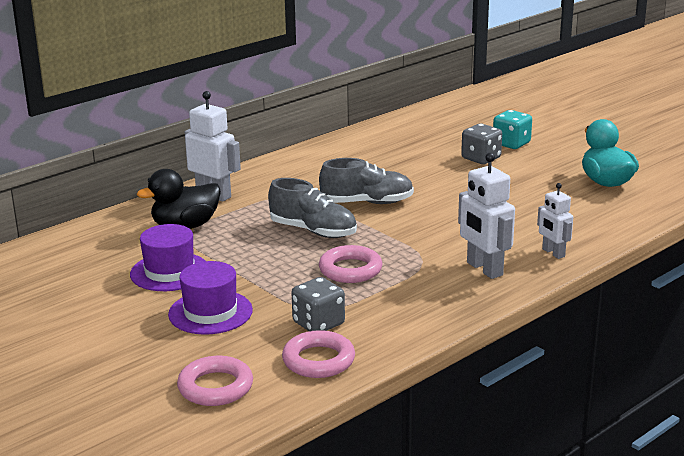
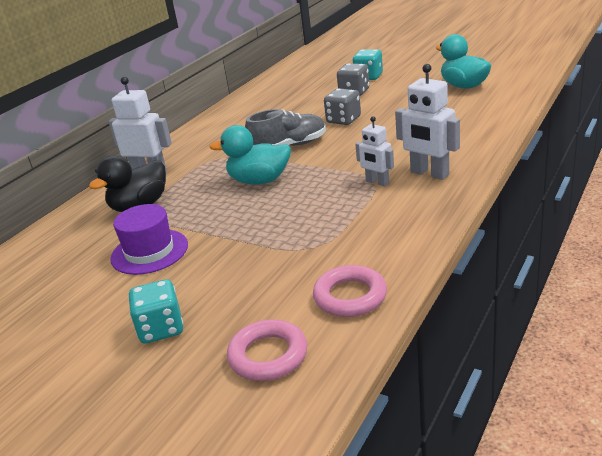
camera: 15 degrees left, 5 degrees up
(141, 341) = (161, 329): none -> turquoise dice
(210, 312) = (213, 279): purple hat -> none
(313, 231) = (259, 181): grey shoe -> turquoise duck
(318, 323) = (324, 261): grey dice -> grey dice (343, 120)
(350, 270) = (316, 204): pink ring -> none
(553, 253) = (473, 146): white robot -> white robot (377, 182)

